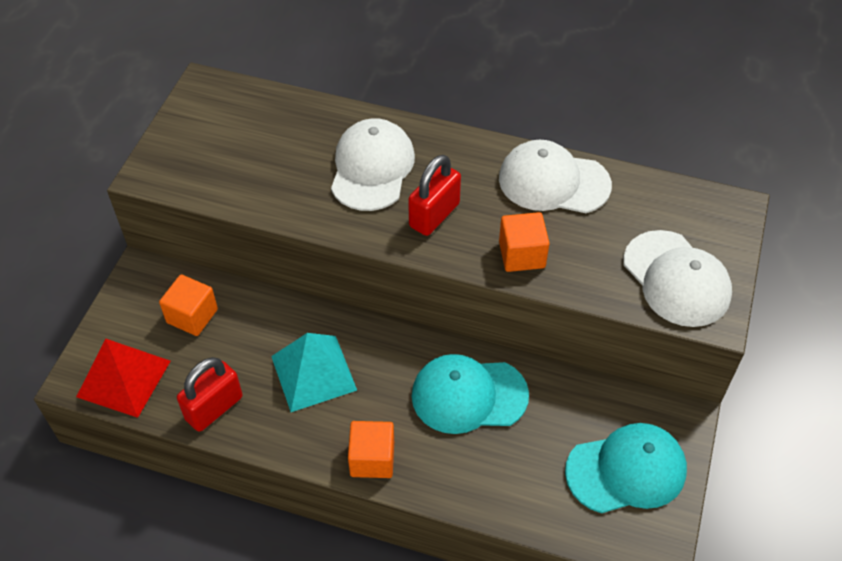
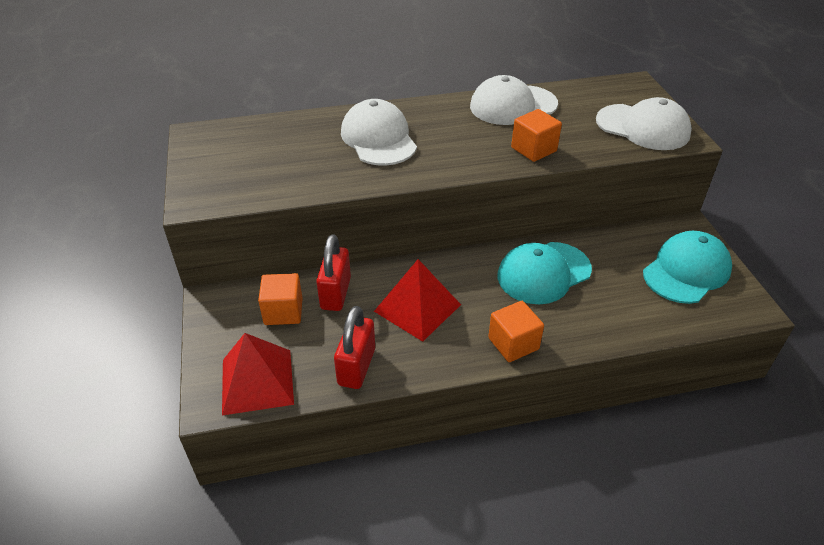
camera: 30 degrees left, 10 degrees down
(313, 373) = (417, 307): turquoise pyramid -> red pyramid
(434, 215) = (451, 149): red padlock -> red padlock (335, 293)

